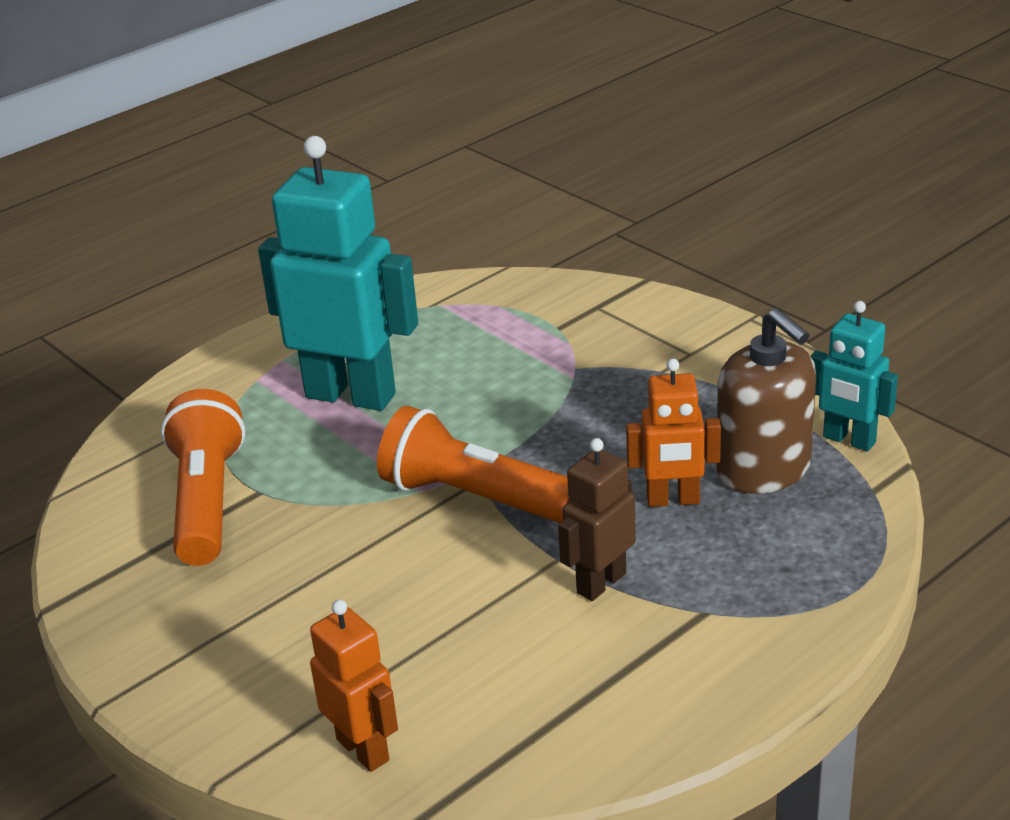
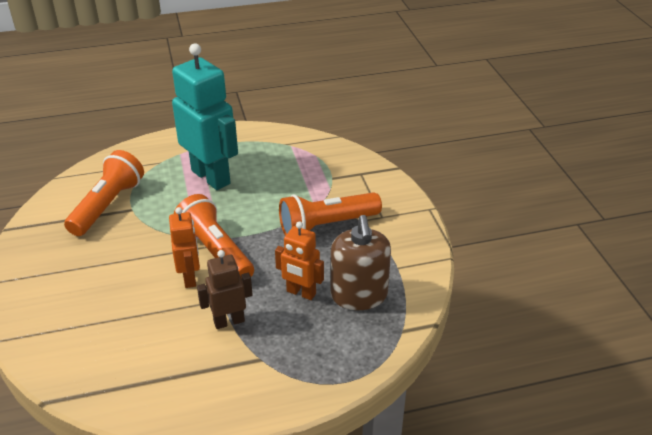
camera: 25 degrees right, 5 degrees up
(363, 749) = (58, 356): orange robot -> orange robot (190, 278)
(617, 396) = (326, 225): none -> orange flashlight
(849, 440) = (416, 297): turquoise robot -> none

